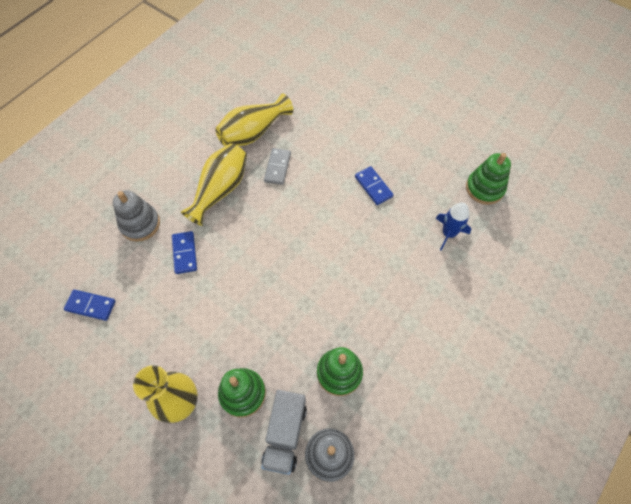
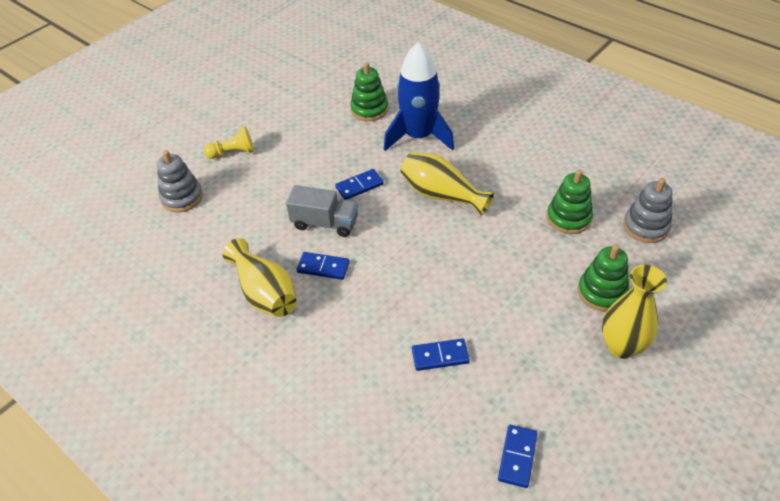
camera: 85 degrees left, 15 degrees down
(140, 224) = (396, 411): grey stacking toy -> grey stacking toy (182, 197)
(220, 190) = (350, 324): yellow vase -> yellow vase (441, 195)
(277, 167) = (323, 267): grey domino -> blue domino
(285, 434) = (635, 258): grey truck -> grey truck (325, 223)
(408, 90) = (233, 152): none -> yellow pawn
(448, 233) = (418, 137): blue rocket -> blue rocket, size x1.91

